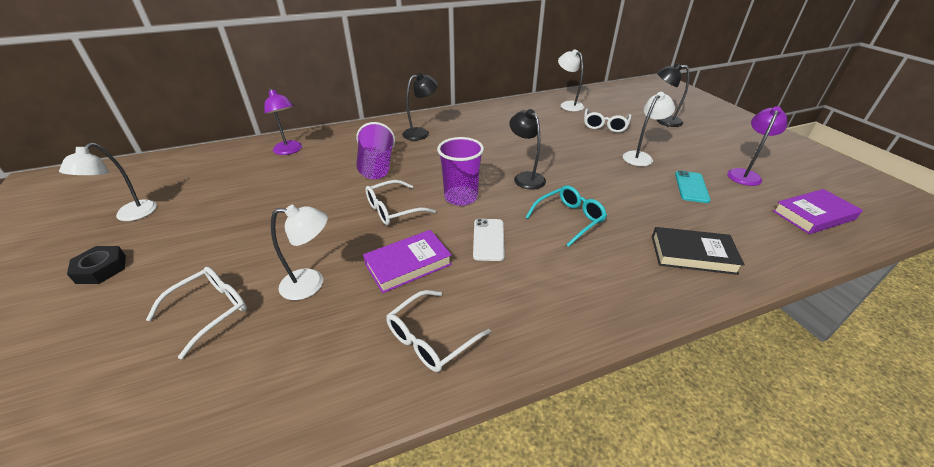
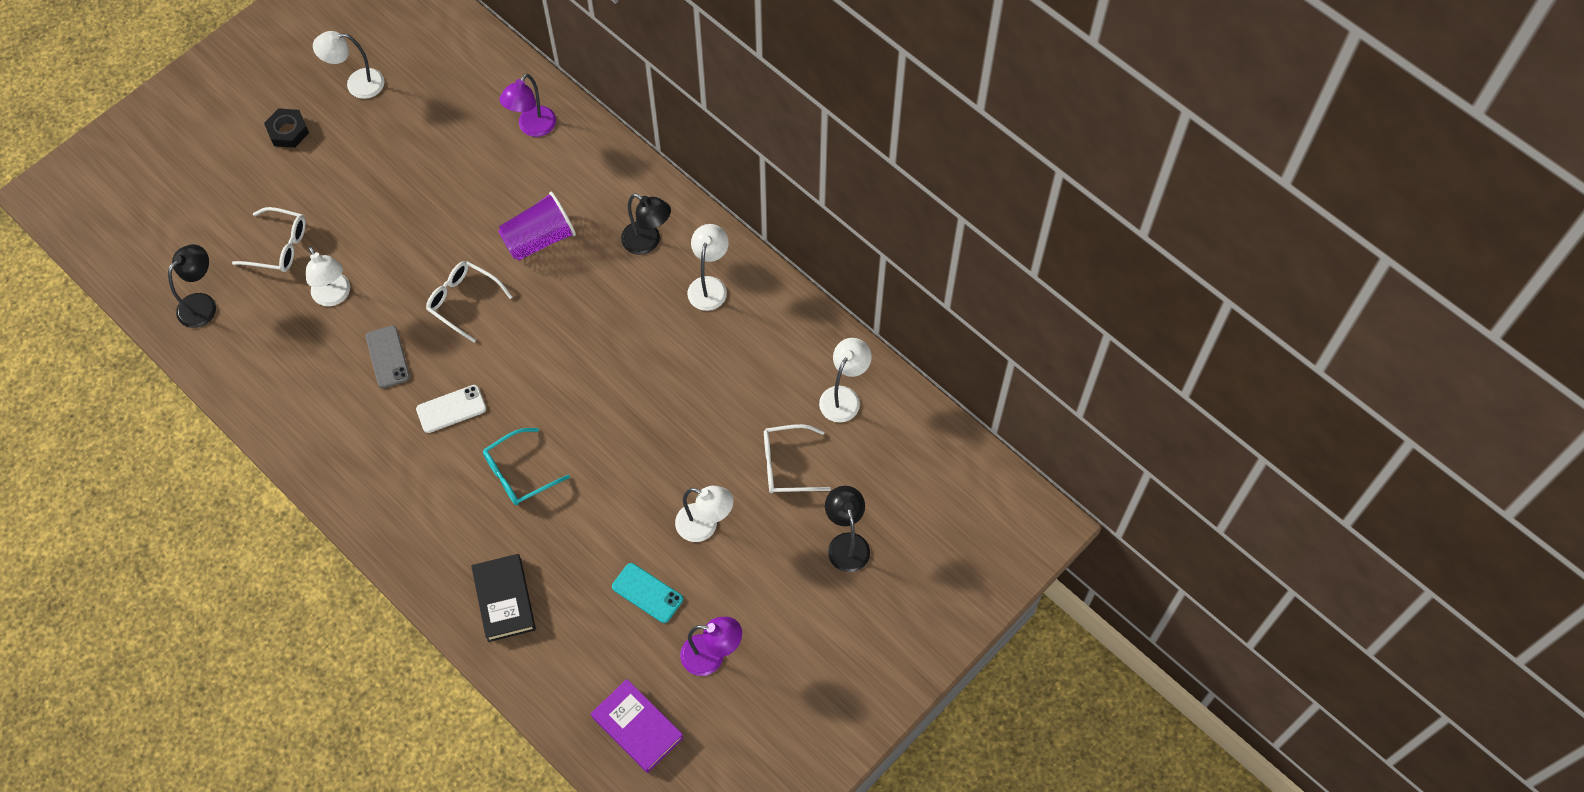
camera: 65 degrees right, 25 degrees up
(408, 264) = (387, 357): purple book -> grey phone
(430, 338) = (312, 414): white glasses -> none
(461, 197) = (514, 354): purple cup -> none
(469, 122) = (709, 286): none -> white lamp
(525, 177) = (587, 405): black lamp -> black lamp (203, 304)
(569, 219) = (519, 473): turquoise glasses -> turquoise glasses turned 120 degrees clockwise
(691, 187) = (647, 593): turquoise phone -> turquoise phone turned 45 degrees clockwise

